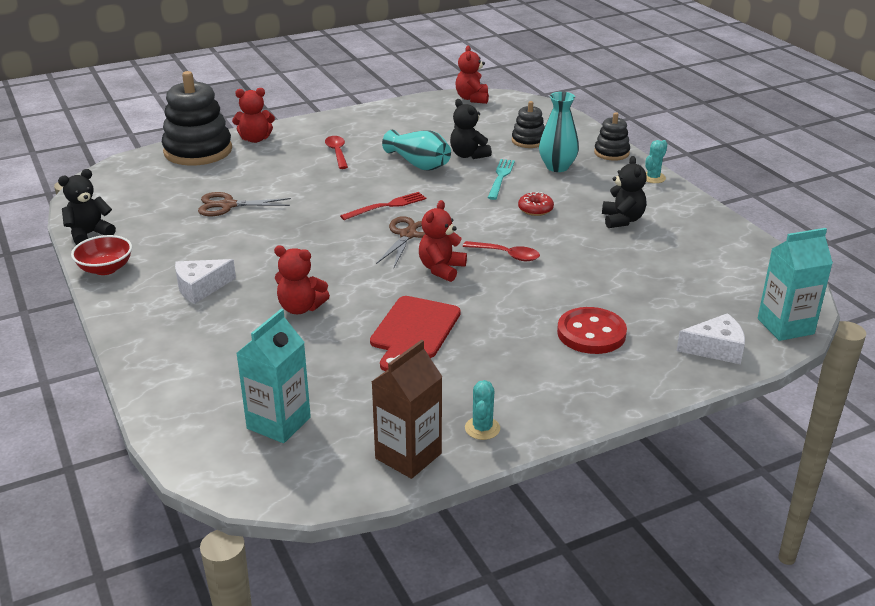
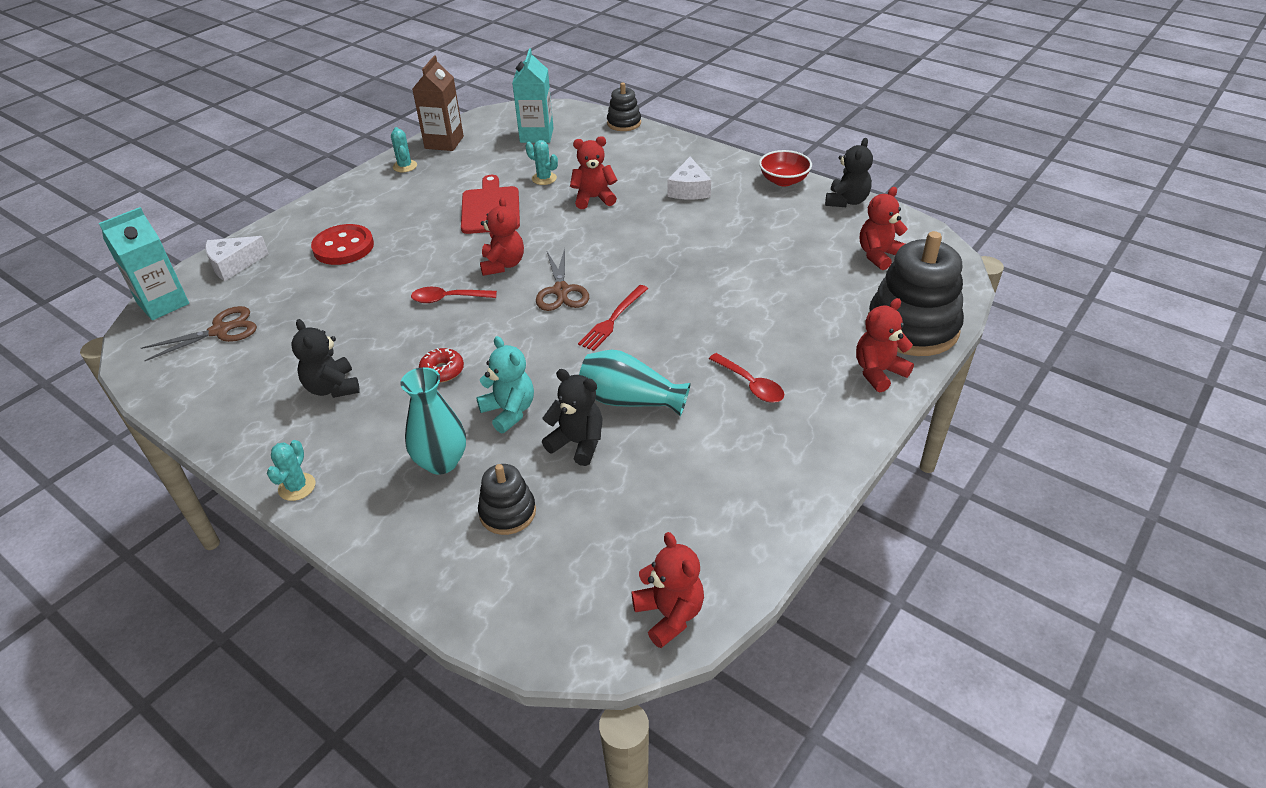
camera: 155 degrees right, 10 degrees up
(141, 191) = (879, 255): none -> red teddy bear
(200, 288) = (689, 190): white cheese -> white cheese turned 150 degrees clockwise
(228, 205) = (773, 267): brown scissors -> brown scissors (220, 331)
(328, 350) = (544, 178): none -> turquoise cactus
(500, 178) = (509, 411): turquoise fork -> turquoise teddy bear
(611, 153) = (367, 529): black stacking toy -> black stacking toy (624, 123)

